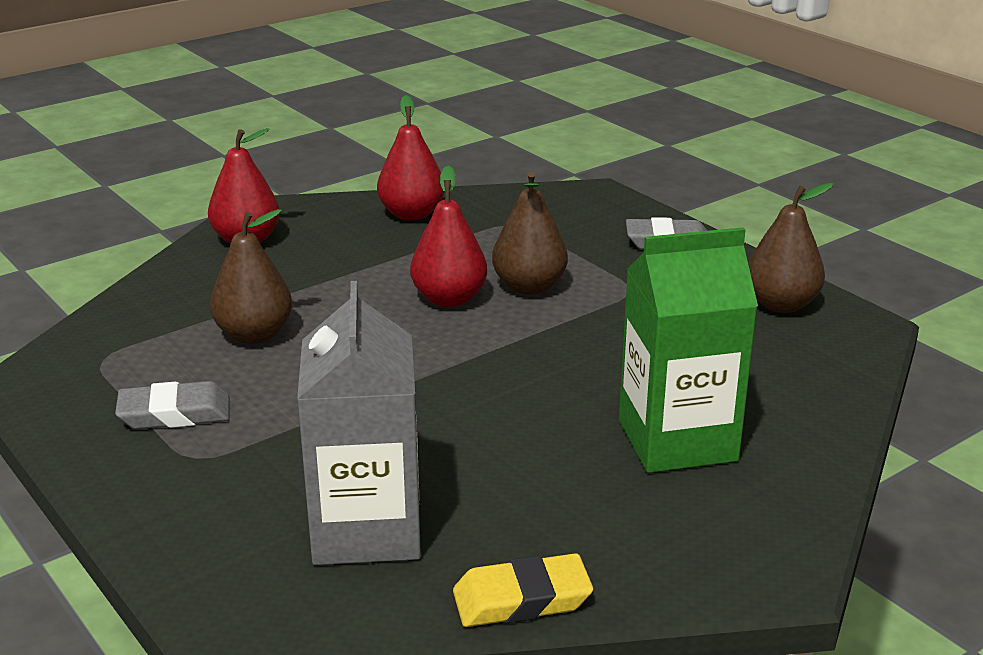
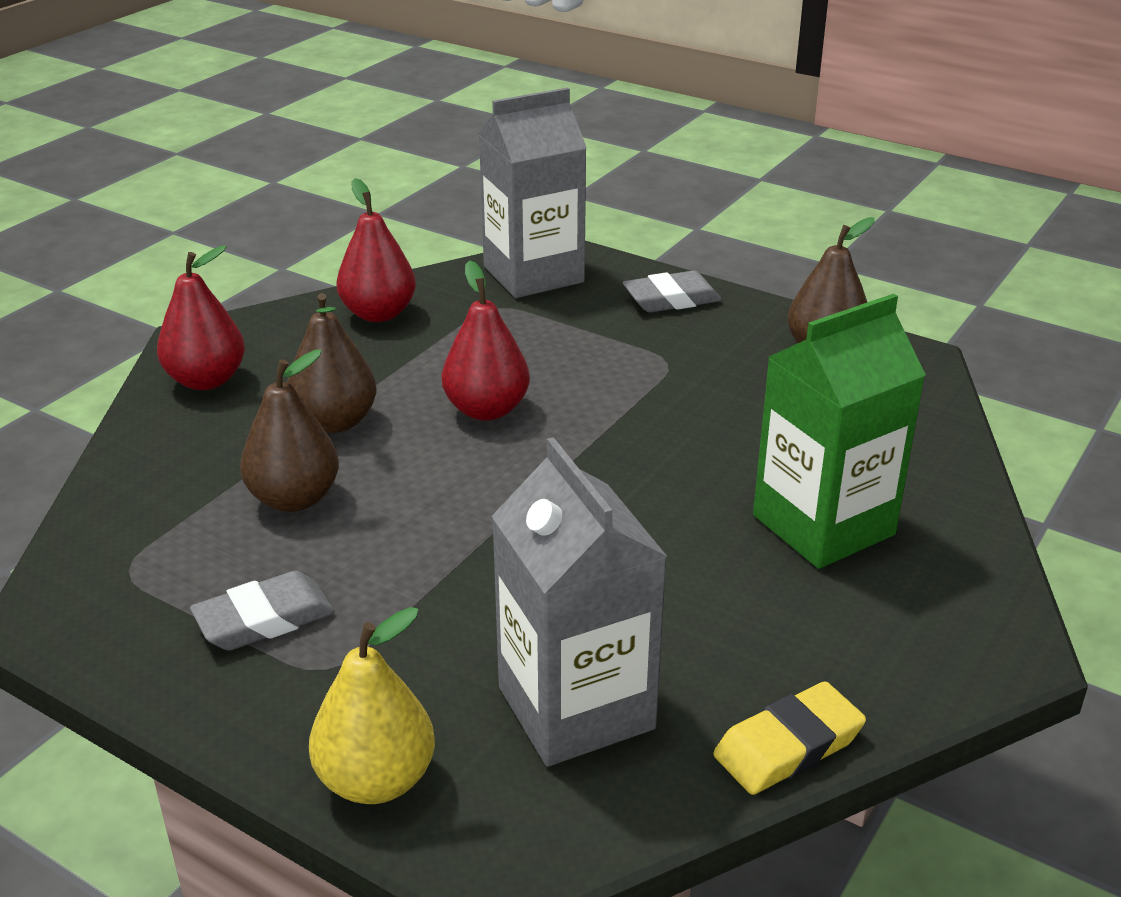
camera: 20 degrees left, 5 degrees up
(179, 542) = (376, 780): none -> yellow pear
(529, 287) = (562, 378): brown pear -> brown pear (335, 422)
(560, 204) = (533, 274): none -> grey carton

